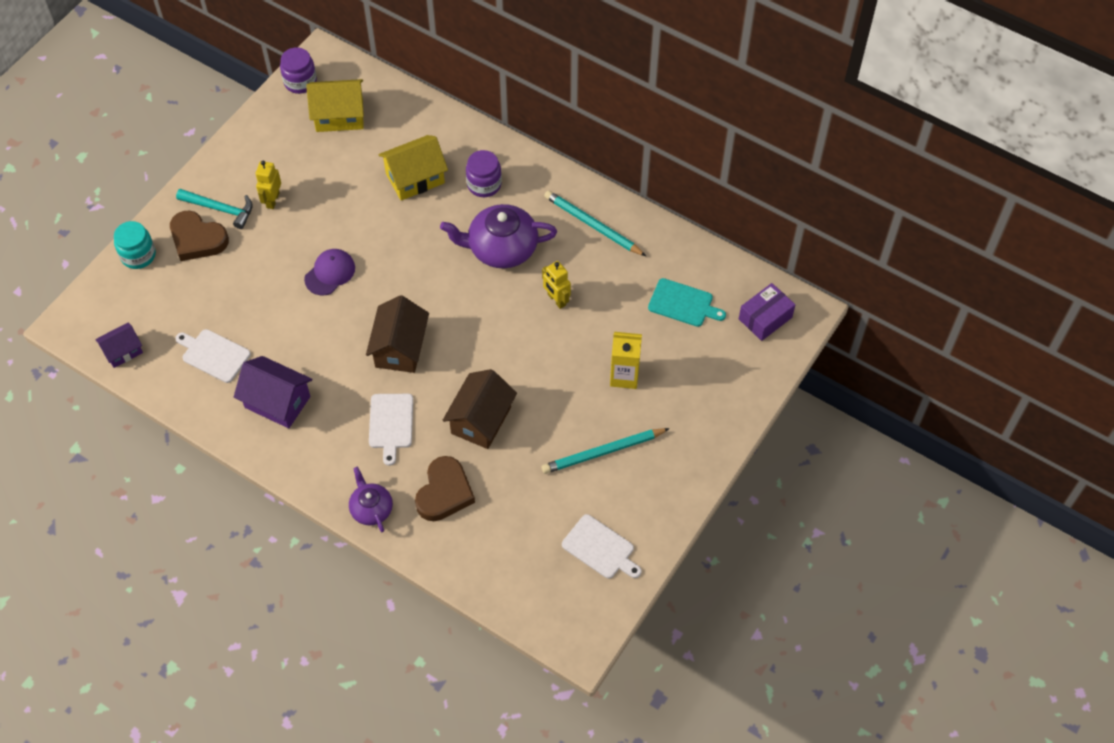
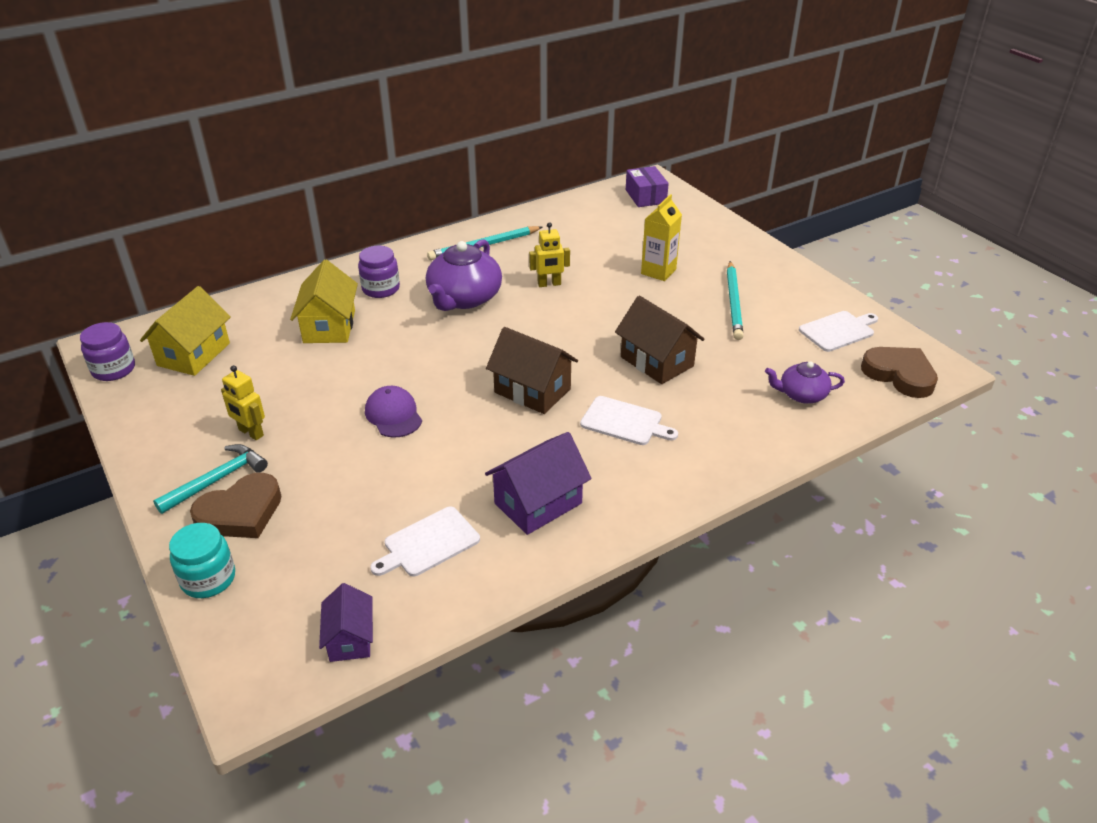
camera: 65 degrees left, 20 degrees down
(371, 508) = (727, 465): purple teapot -> purple teapot (801, 394)
(444, 492) = (731, 407): brown heart -> brown heart (899, 375)
(683, 303) = (603, 226): turquoise cutting board -> none

